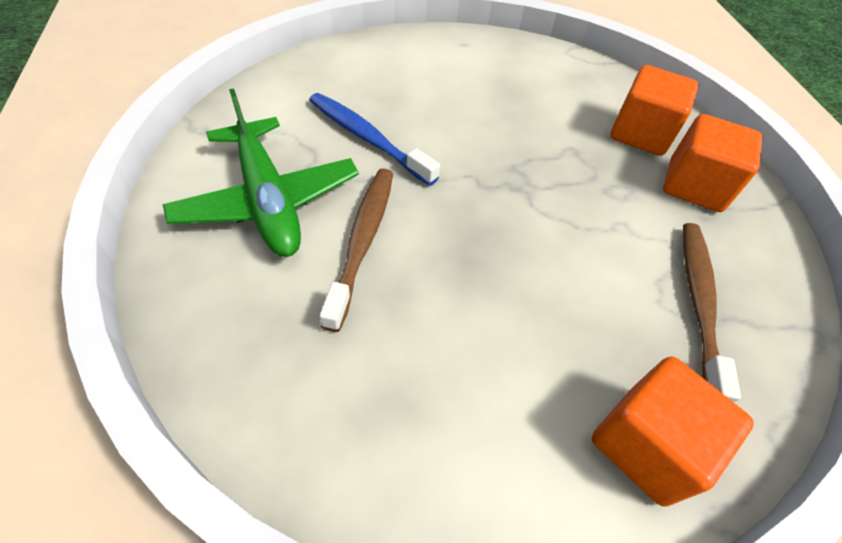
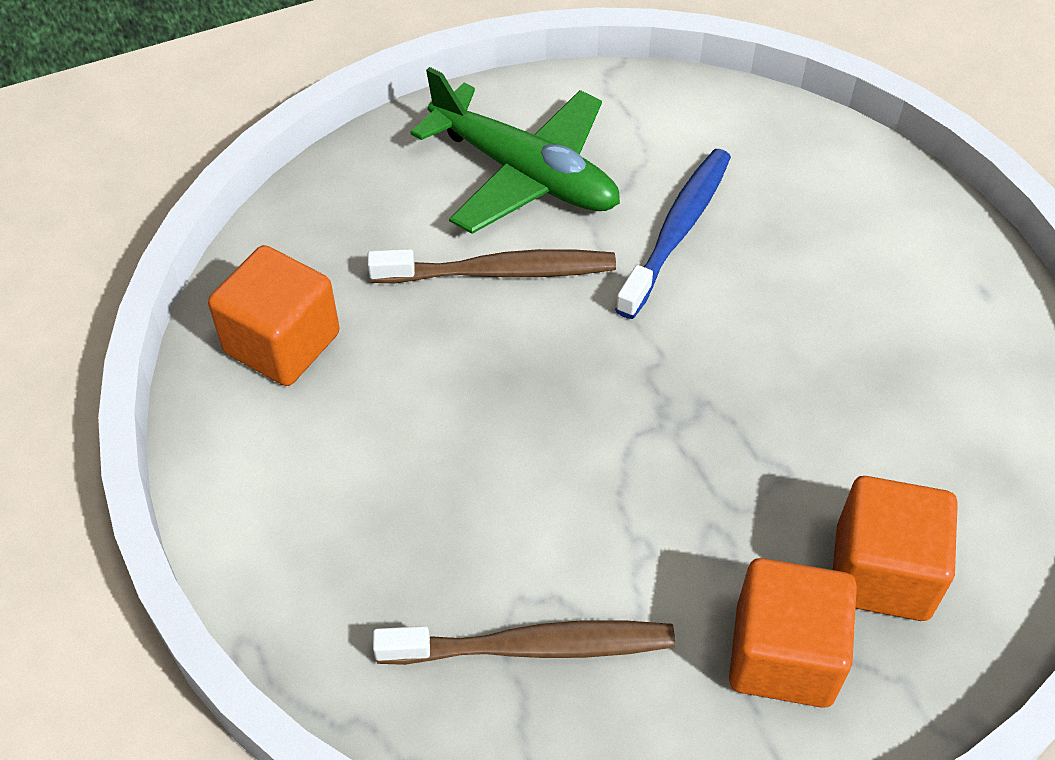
camera: 80 degrees right, 0 degrees up
(268, 200) = (525, 174): green plane -> green plane turned 105 degrees counterclockwise
(646, 444) = (313, 579): orange cube -> orange cube (282, 343)

